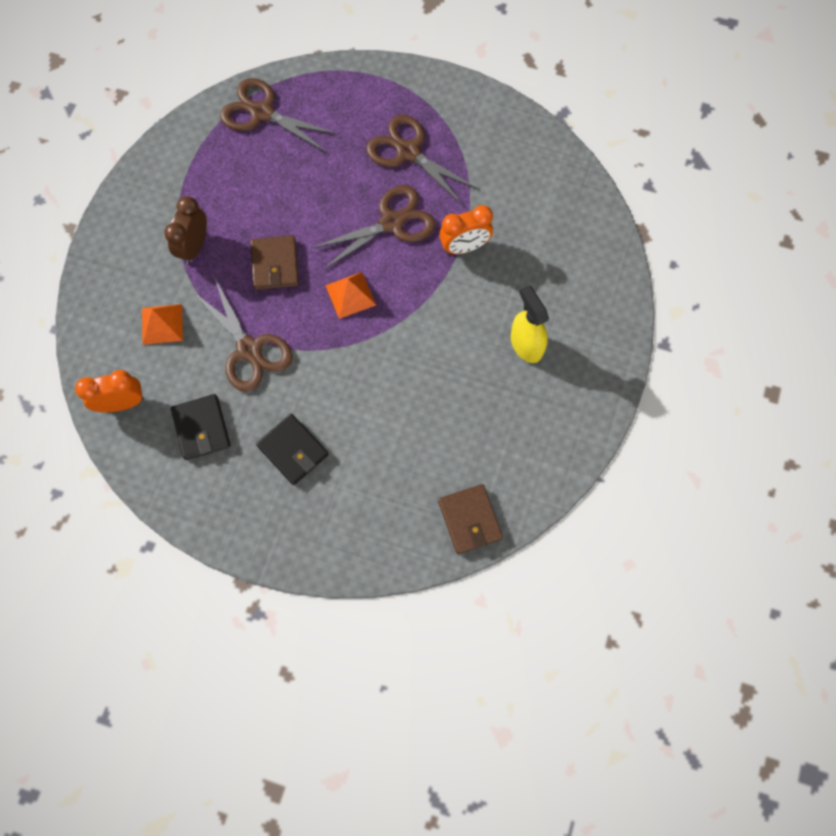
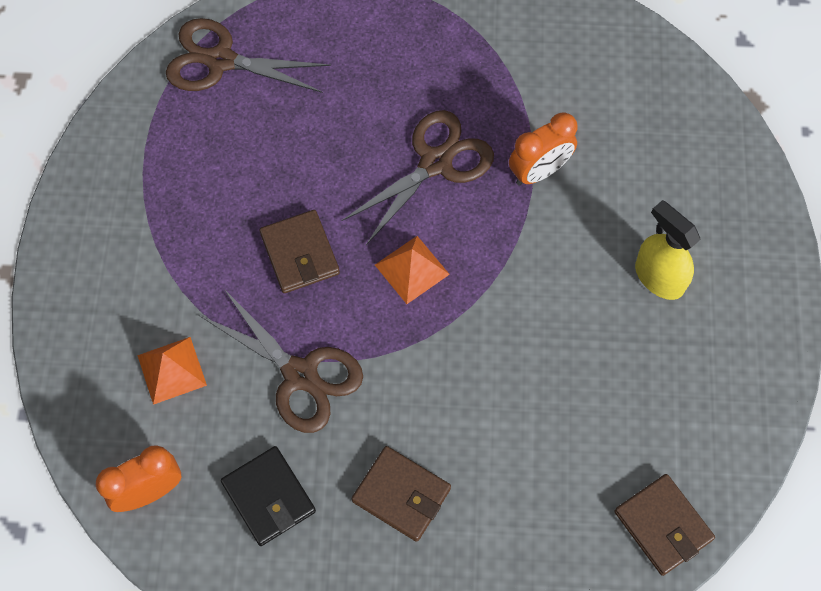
camera: 15 degrees left, 5 degrees down
(194, 247) = (184, 256): brown clock -> none
(293, 450) = (401, 495): black wallet -> brown wallet
(408, 152) = (427, 67): brown scissors -> none

